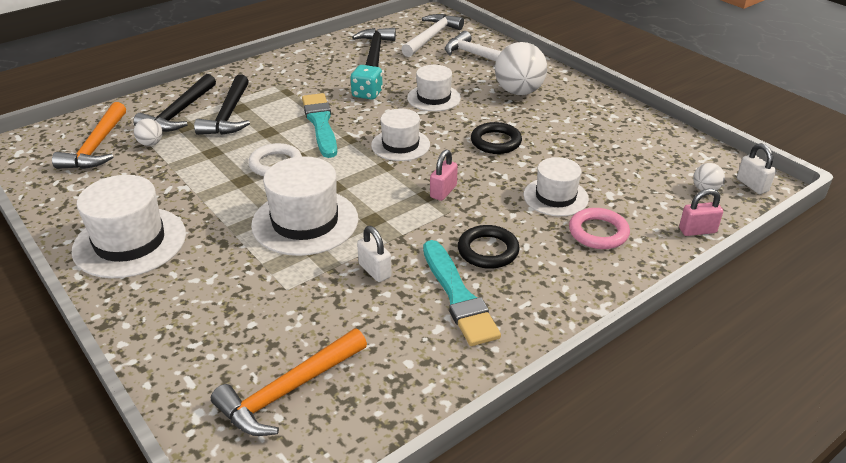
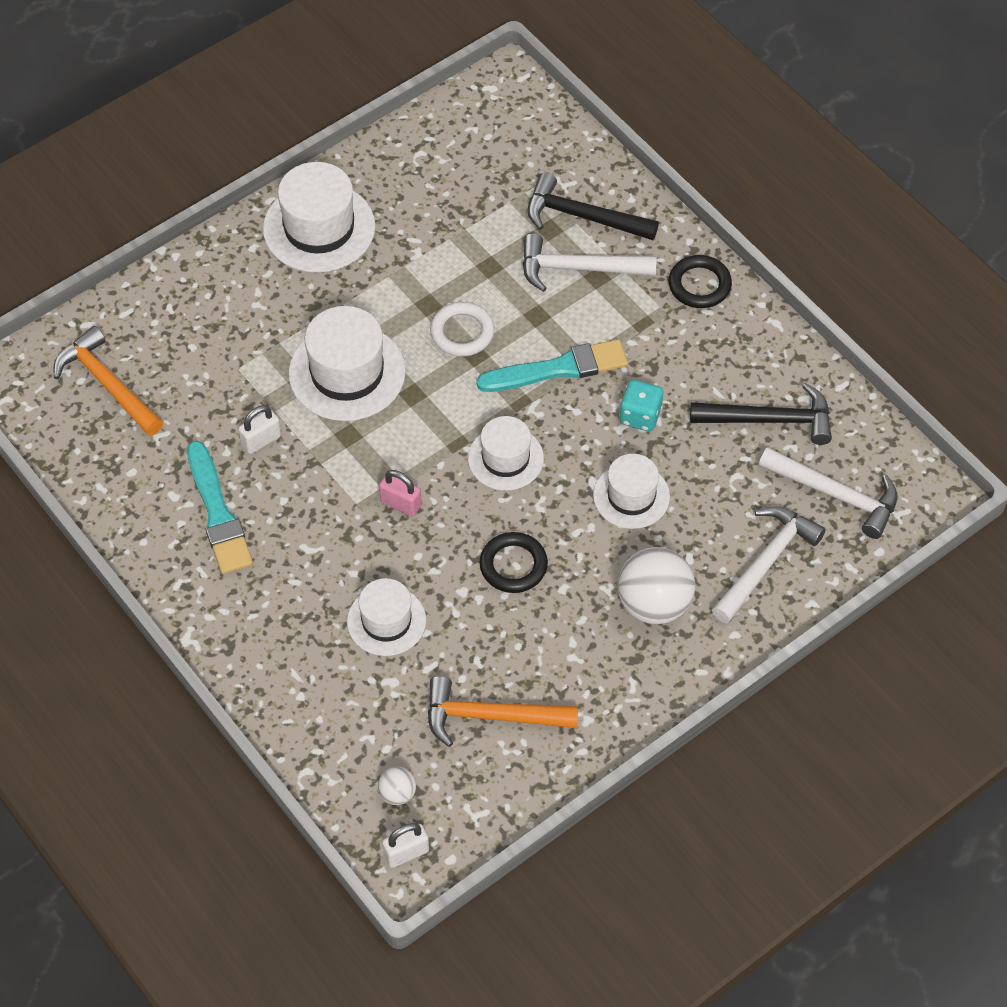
camera: 90 degrees right, 20 degrees up
(97, 146) = (502, 155): orange hammer -> orange hammer (490, 716)
(151, 143) = (508, 204): white ball -> none
(229, 115) = (578, 269): black hammer -> white hammer
(458, 296) = (218, 513): turquoise brush -> turquoise brush turned 90 degrees counterclockwise
(488, 251) = (288, 543): black ring -> black ring (699, 285)
(598, 232) = (315, 656): pink ring -> none
(697, 230) = (313, 762): pink padlock -> none

